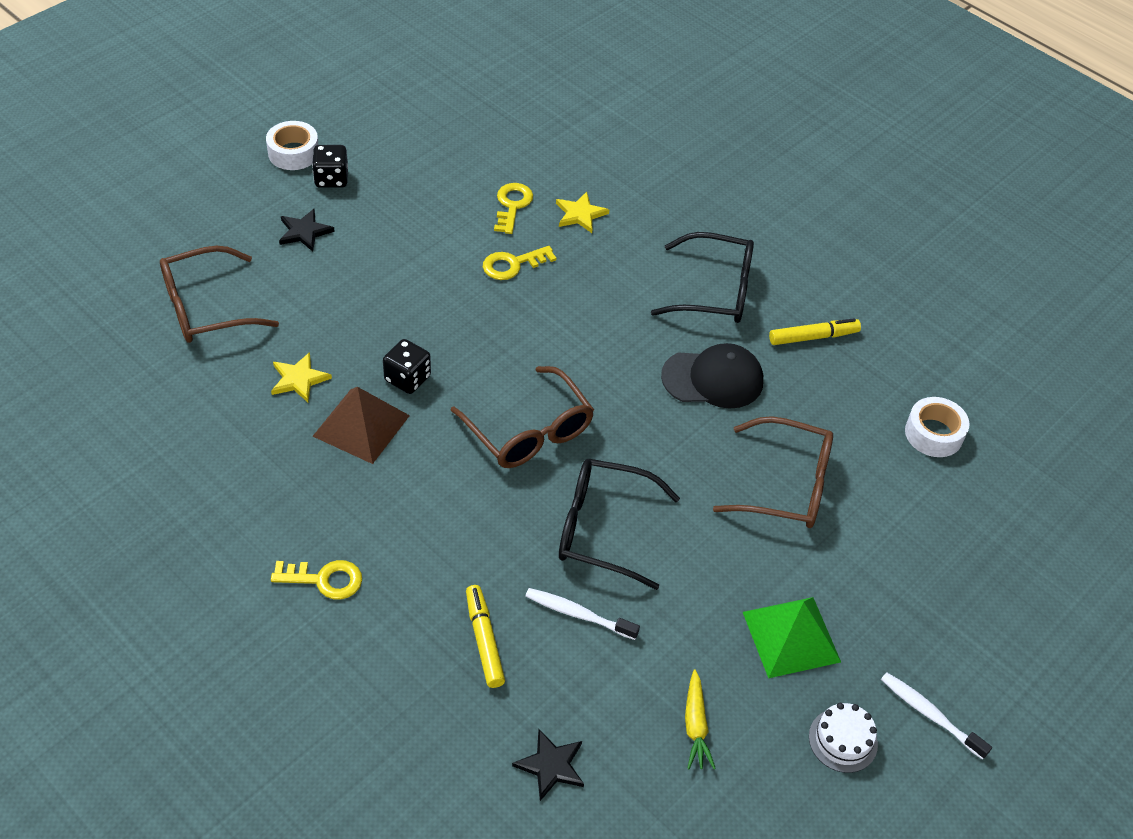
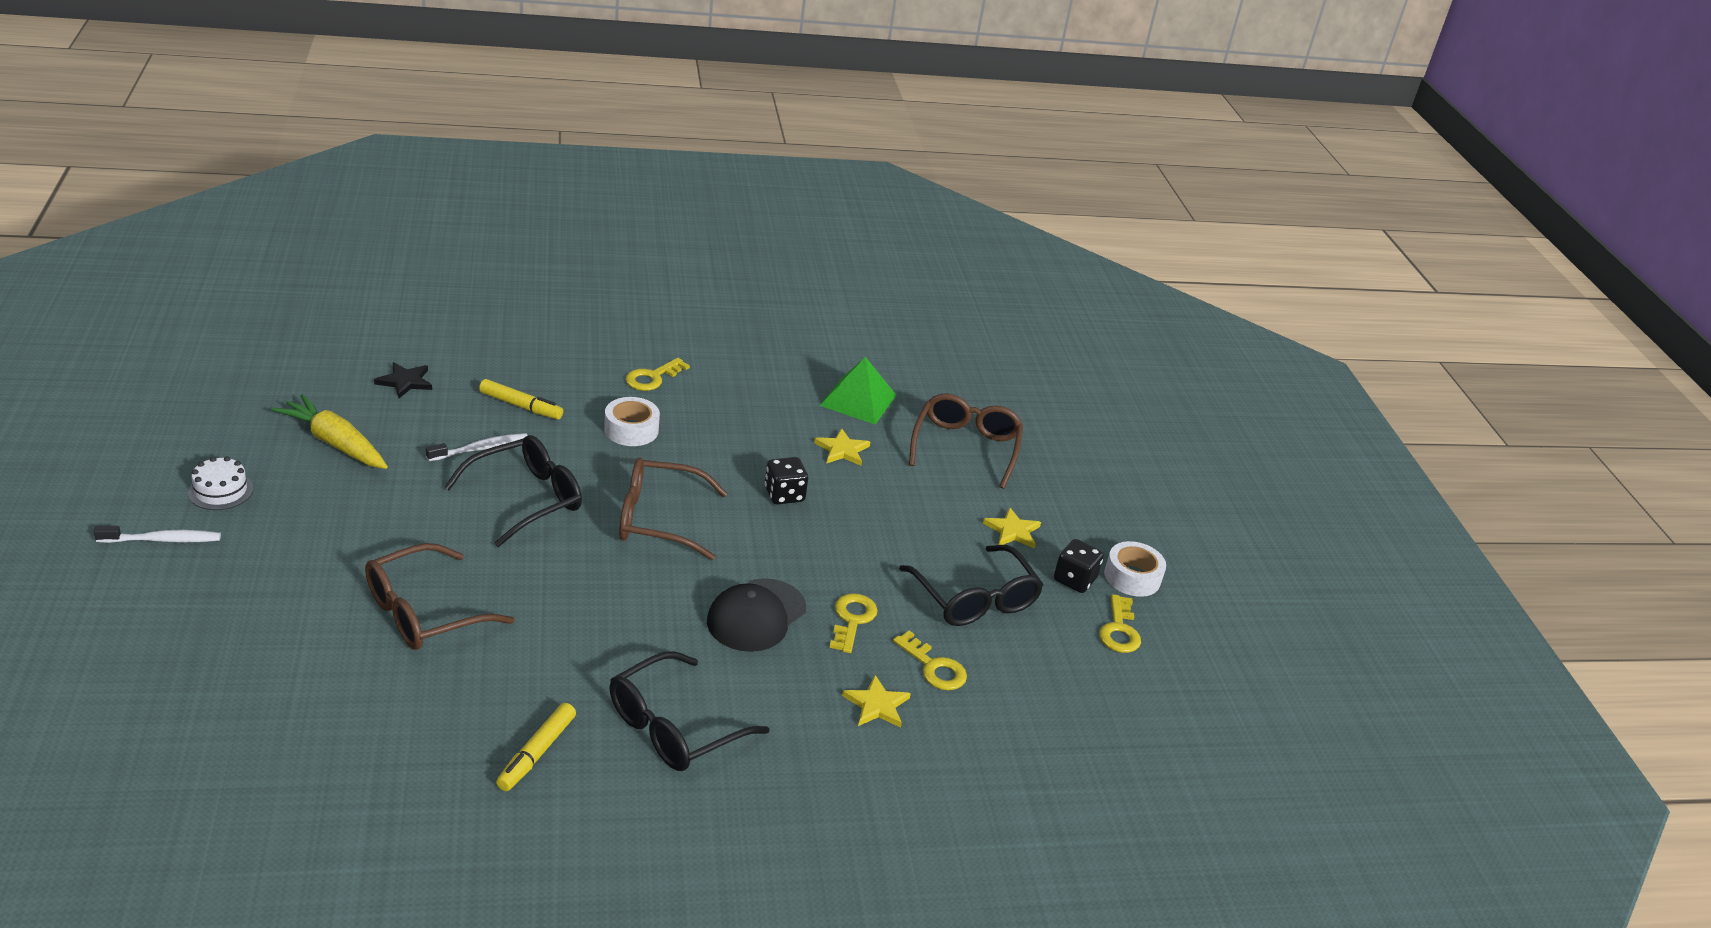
camera: 125 degrees right, 15 degrees down
(304, 232) = (1012, 531): black star -> yellow star
(361, 426) = (763, 452): brown pyramid -> none
(366, 139) = (1119, 630): none -> yellow key
(414, 217) = (974, 598): none -> black glasses
(695, 726) = (334, 443): yellow carrot -> yellow carrot, size x1.67
(713, 379) = (578, 649): black cap -> black cap (756, 615)
(791, 637) = (316, 522): green pyramid -> green pyramid (858, 400)
(933, 434) = (331, 745): white tape -> white tape (631, 430)

